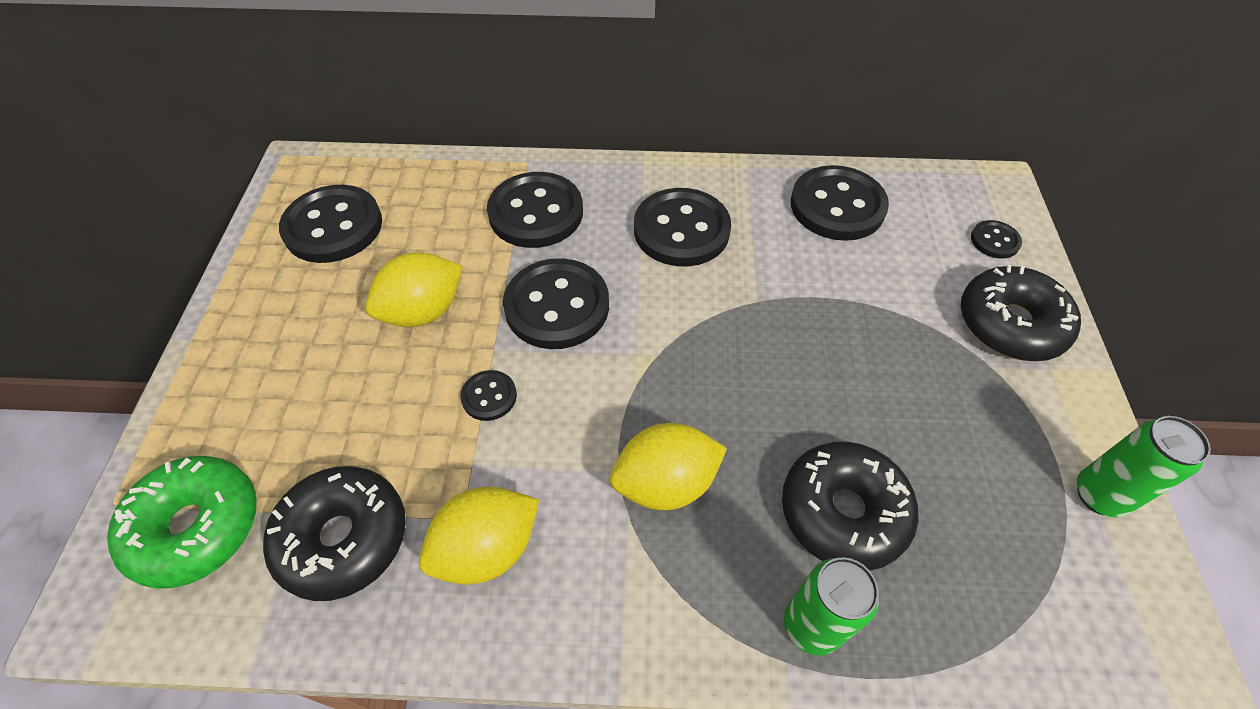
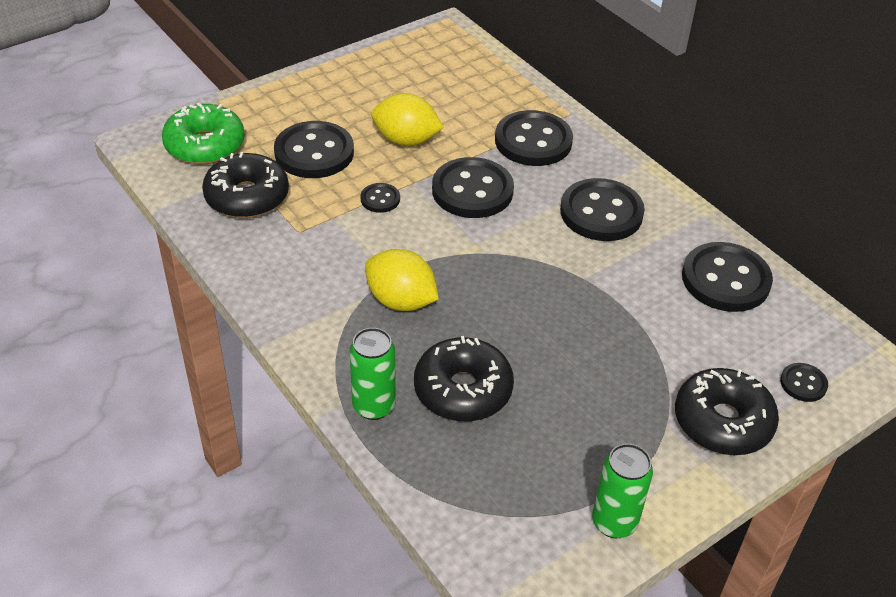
camera: 50 degrees right, 10 degrees down
(333, 226) = (422, 70): black button -> black button (314, 152)
(487, 549) = (291, 251): yellow lemon -> none

